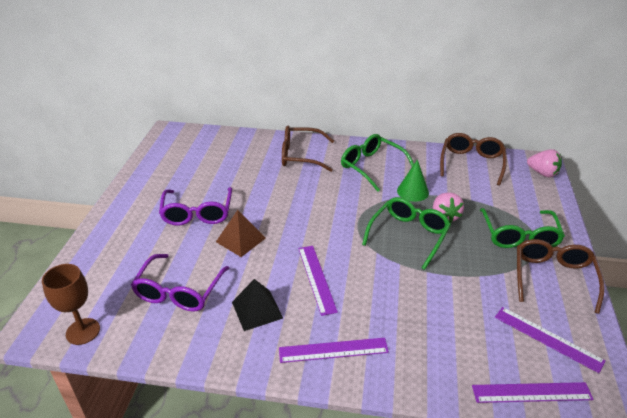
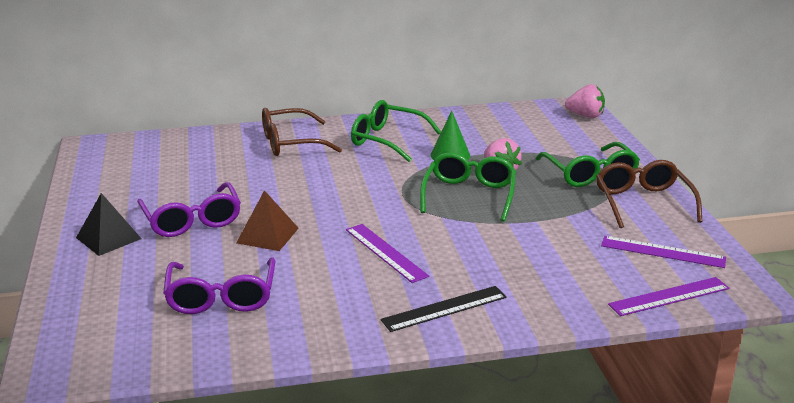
camera: 20 degrees left, 10 degrees down
(83, 331) = (119, 359): brown goblet -> none
(257, 310) = (332, 293): black pyramid -> black pyramid (108, 238)
(333, 350) = (444, 308): purple ruler -> black ruler
(471, 163) = (503, 119): brown glasses -> none

